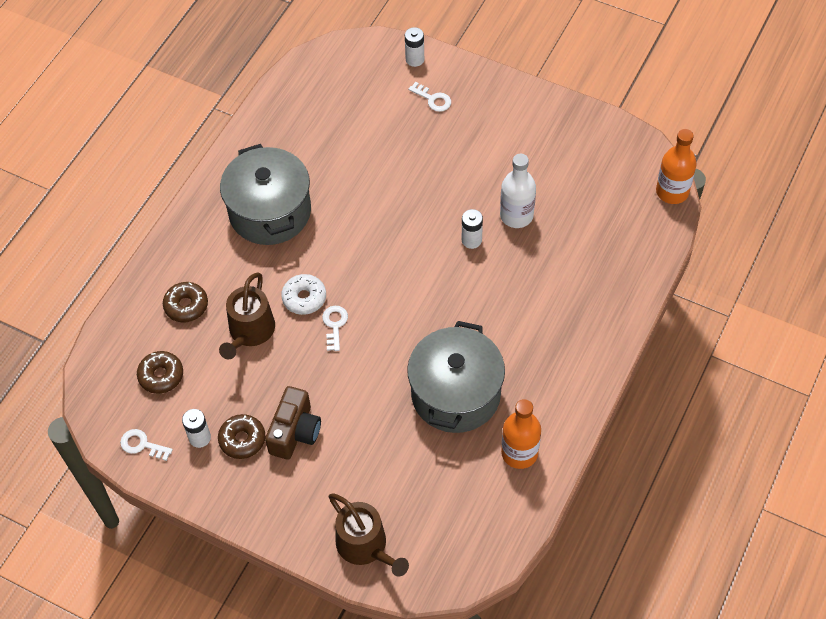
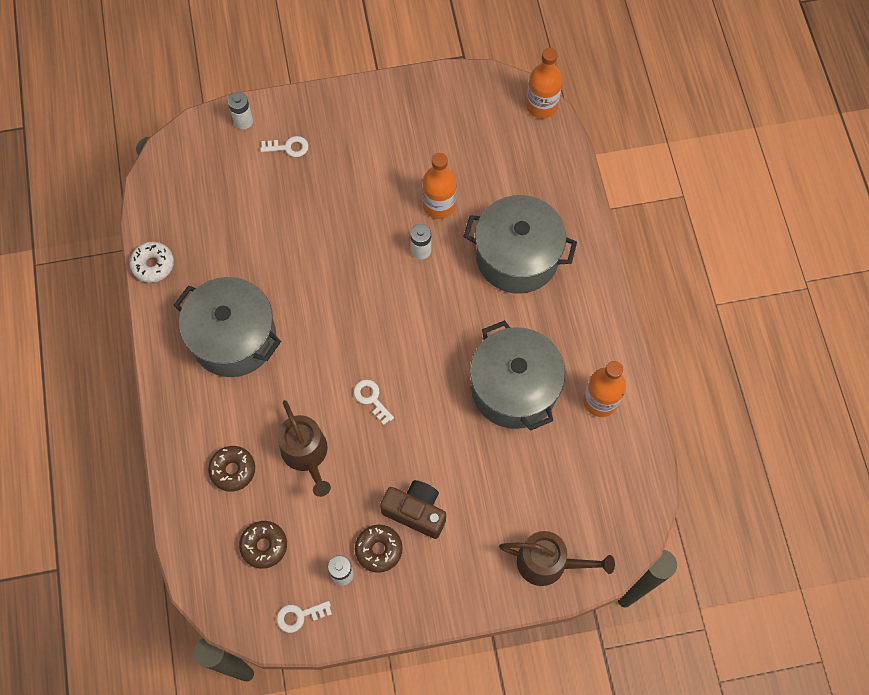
camera: 40 degrees left, 10 degrees up
(295, 432) = (416, 512): brown camera -> brown camera turned 45 degrees counterclockwise
(304, 298) = (327, 393): white donut -> white donut (153, 265)
(516, 215) = (439, 205): white bottle -> orange bottle
(547, 295) = (517, 257): none -> grey pot

